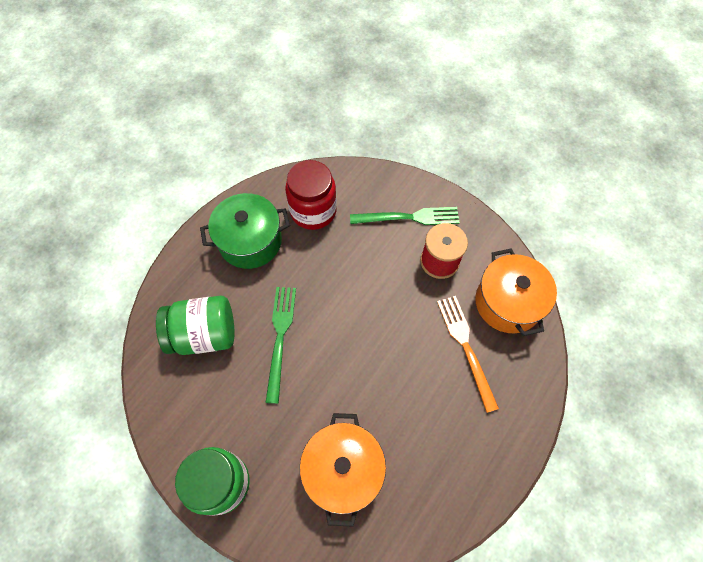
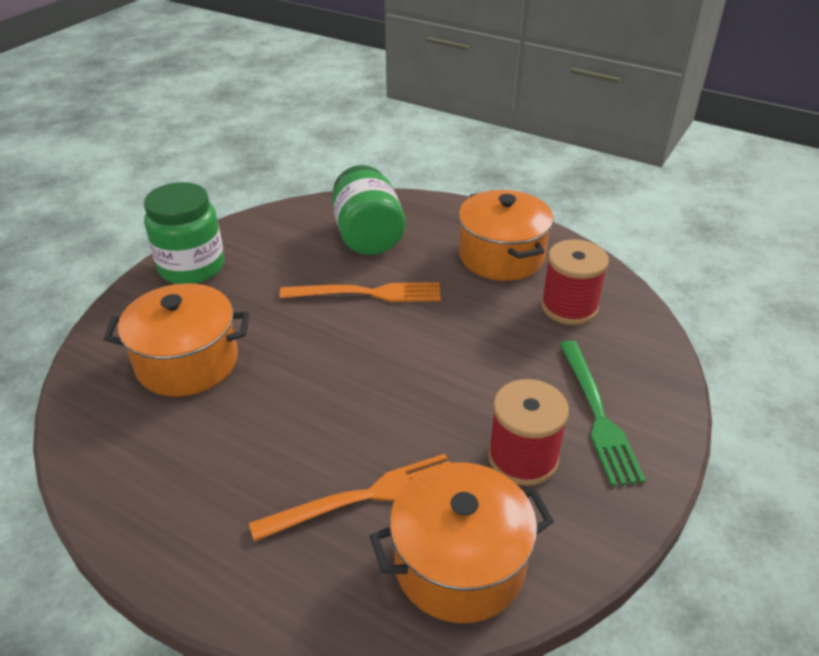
camera: 85 degrees right, 25 degrees down
(250, 241) = (501, 256): green pot -> orange pot
(280, 337) = (367, 293): green fork -> orange fork
(313, 211) = (569, 307): red jar -> red spool

